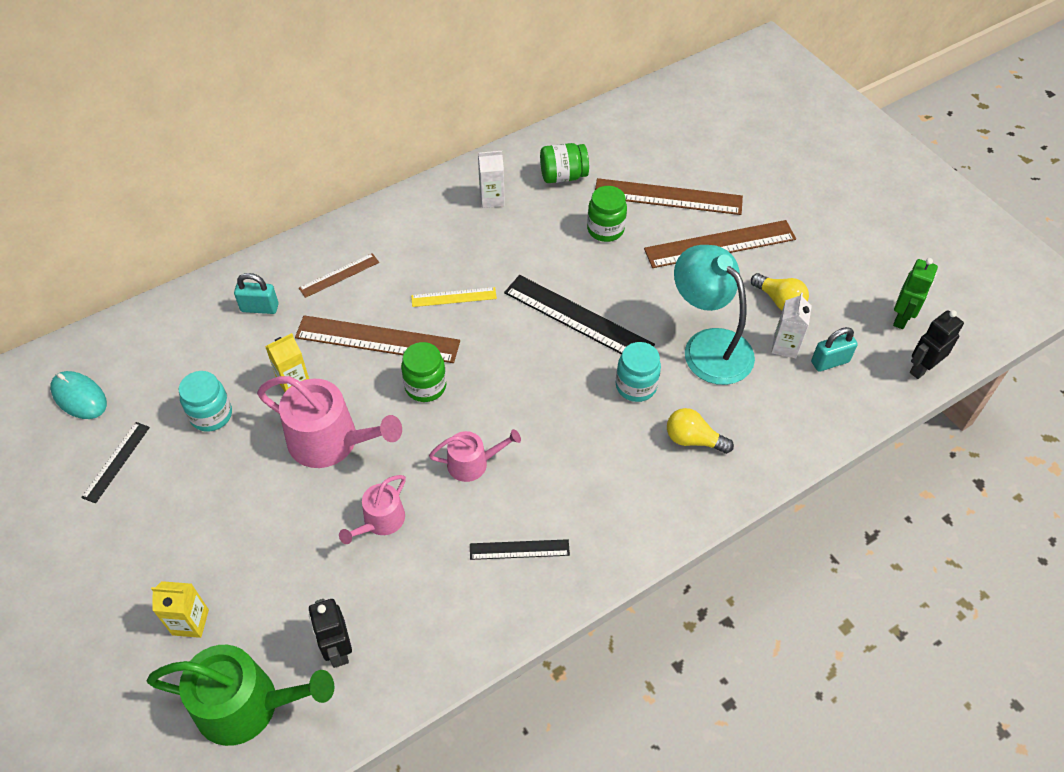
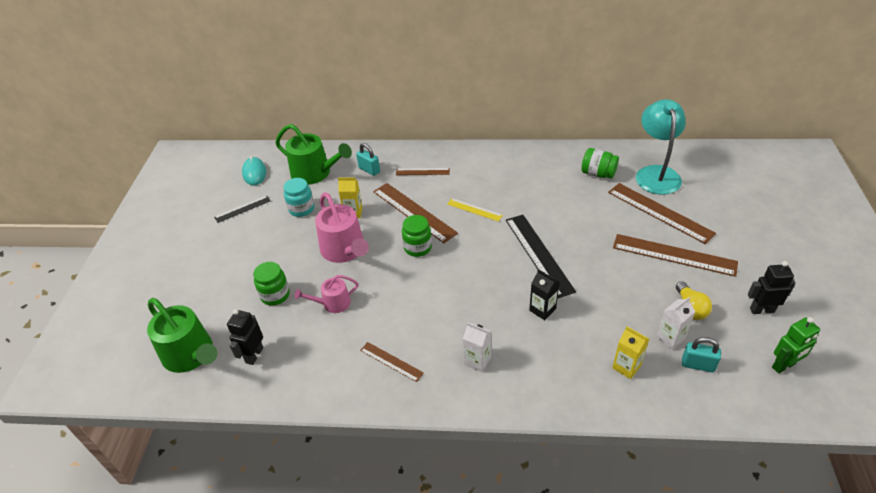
camera: 40 degrees right, 10 degrees down
(180, 351) = (315, 173): none -> green watering can
(190, 622) = (204, 300): yellow carton -> yellow carton (626, 367)
(473, 463) = (407, 300): pink watering can -> none
(492, 199) = (542, 168): white carton -> white carton (477, 361)
(519, 549) = (391, 361): black ruler -> brown ruler
(605, 229) = (600, 213): green jar -> green jar (275, 295)
(636, 386) = (542, 309): turquoise jar -> black carton
(693, 439) = (553, 360): yellow light bulb -> none
(708, 346) = (613, 311): turquoise lamp -> turquoise lamp (656, 173)
(922, 368) = (773, 408): black robot -> black robot (761, 310)

